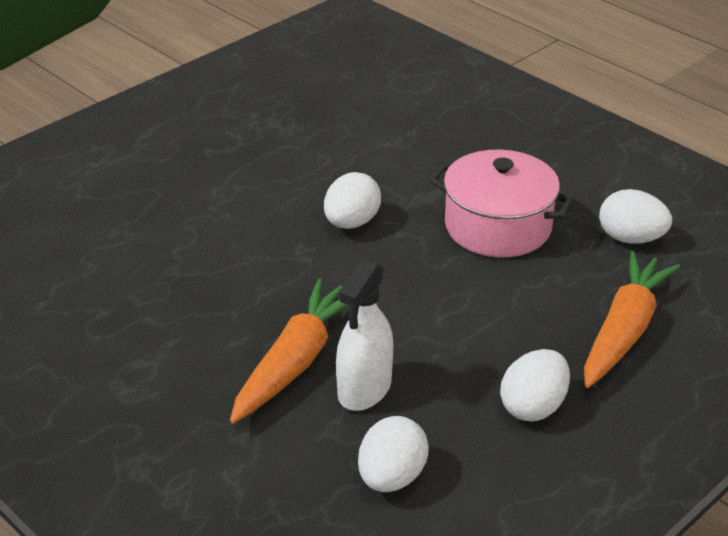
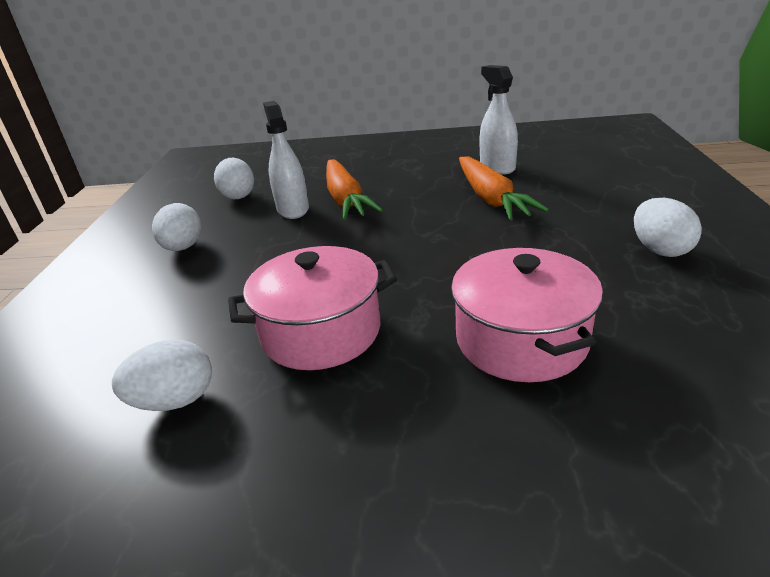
camera: 140 degrees right, 5 degrees down
(87, 293) = (497, 167): none -> white spray bottle
(351, 223) = (437, 266): white egg -> white egg (660, 249)
(392, 150) = (521, 340): none -> pink pot
(624, 330) = (140, 316): orange carrot -> orange carrot (491, 198)

